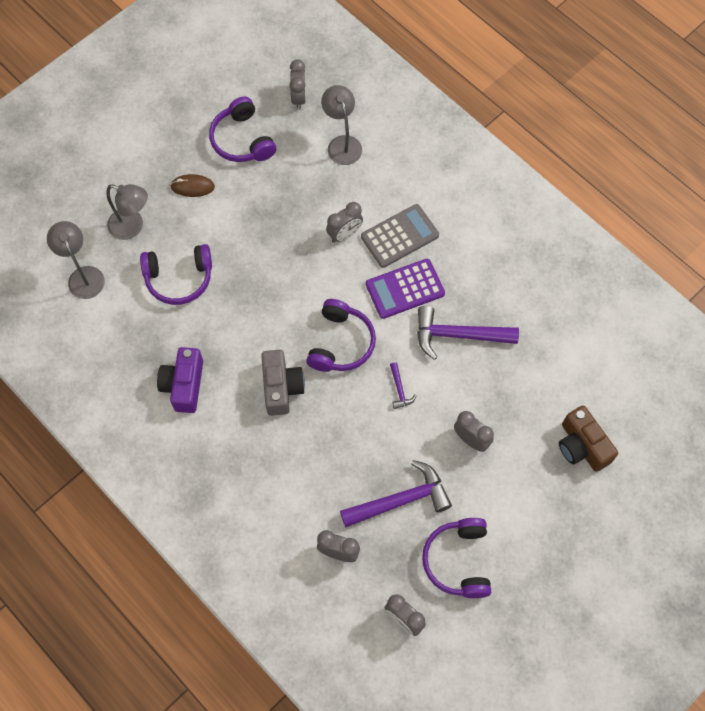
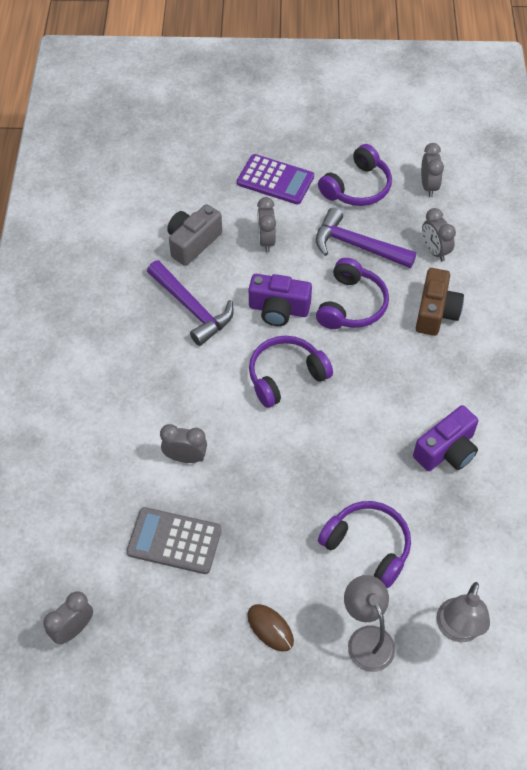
camera: 135 degrees left, 10 degrees down
(242, 140) = (174, 634): purple headphones -> purple headphones (351, 305)
(281, 387) = (367, 383): grey camera -> grey camera (193, 243)
(342, 144) = (91, 542): grey lamp -> none
(399, 236) = (144, 416): grey calculator -> grey calculator (174, 541)
(399, 390) = (278, 309): purple hammer -> purple camera
(405, 289) = (190, 373): purple calculator -> purple calculator (275, 180)
(582, 446) = (198, 181): brown camera -> brown camera (435, 312)

